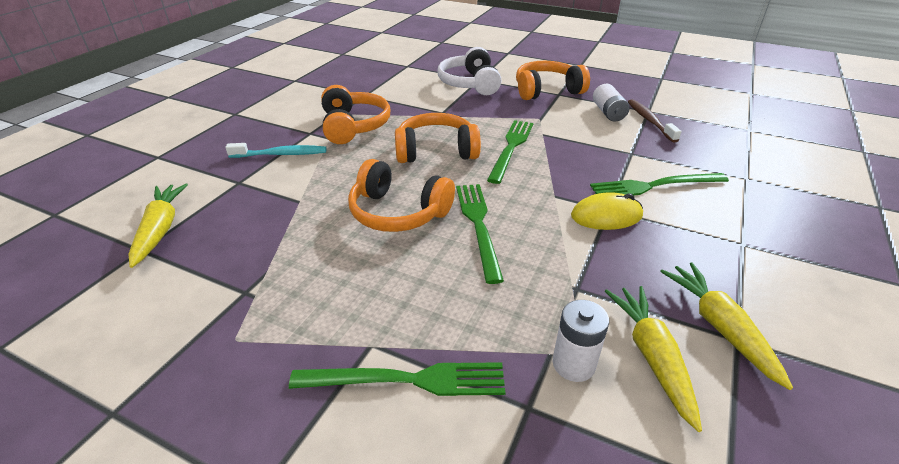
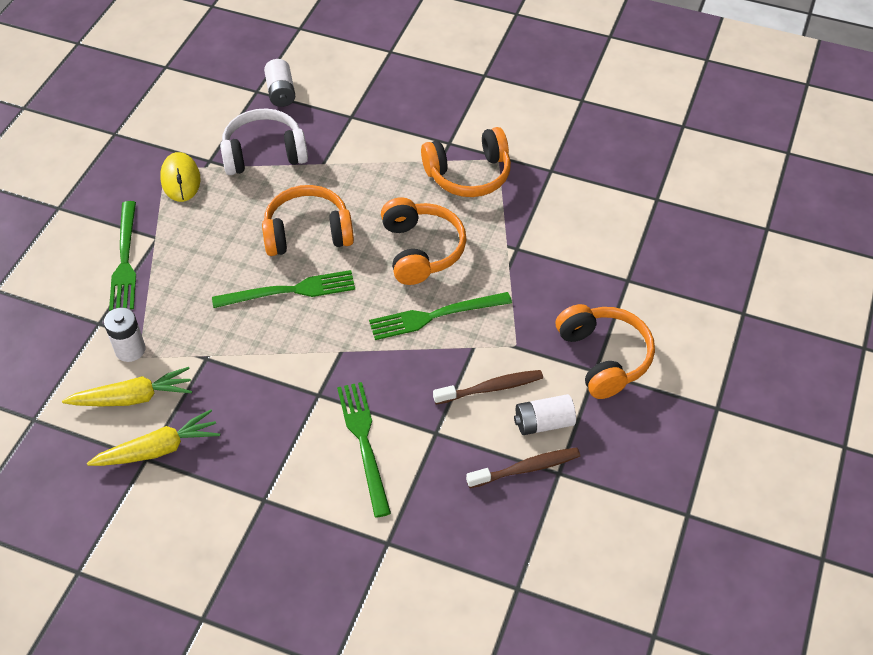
camera: 85 degrees right, 15 degrees up
(160, 229) = (281, 92): yellow carrot -> white battery
(281, 154) = (402, 132): turquoise toothbrush -> none
(398, 212) = (308, 232): orange headphones -> orange headphones turned 60 degrees clockwise
(470, 84) = (609, 270): white headphones -> white headphones (264, 153)
(511, 148) = (435, 316): green fork -> green fork turned 150 degrees clockwise
(582, 129) = (491, 388): none -> brown toothbrush
(606, 216) = (307, 391): yellow mouse -> yellow mouse (180, 179)

